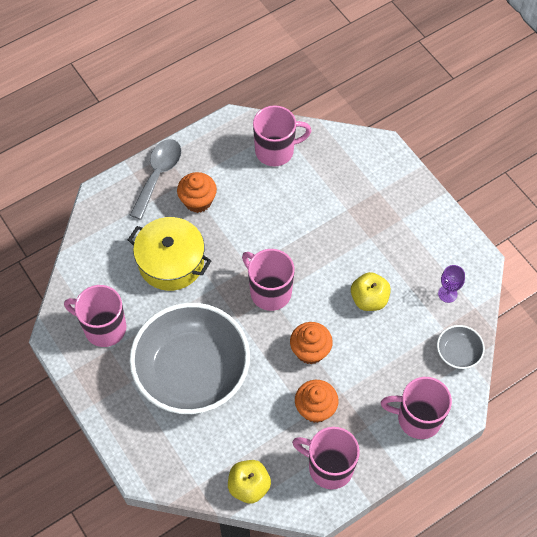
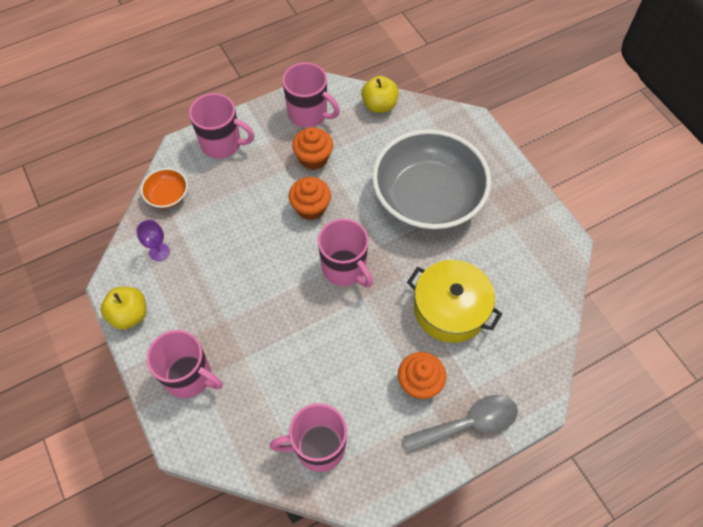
camera: 175 degrees left, 0 degrees up
(104, 328) = (518, 245): pink mug -> pink mug (189, 377)
(158, 175) = (468, 424): grey spoon -> grey spoon turned 135 degrees counterclockwise
(369, 299) = (242, 252): yellow apple -> yellow apple (129, 315)
(458, 352) = (167, 195): grey bowl -> orange bowl

